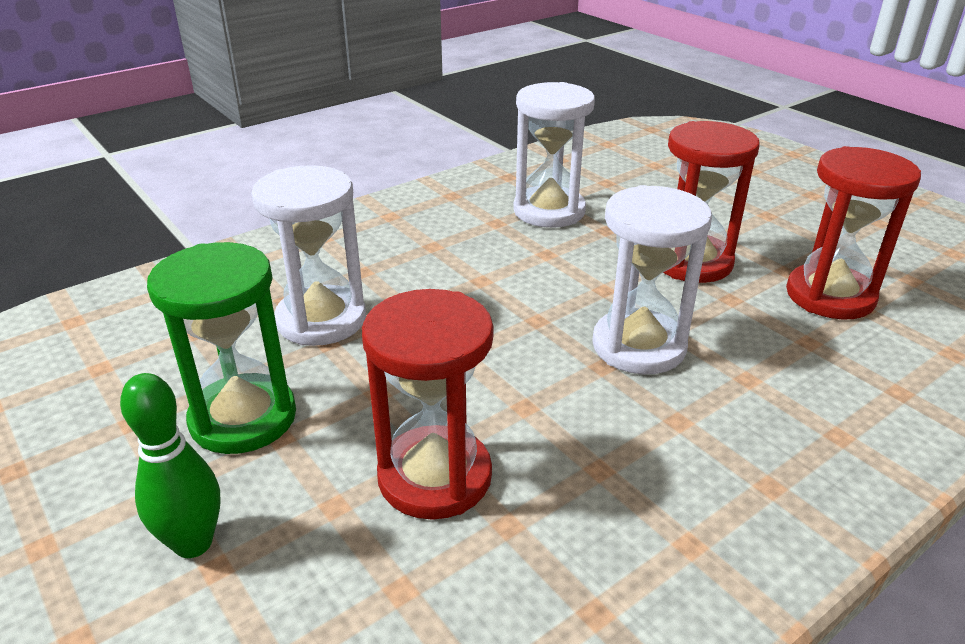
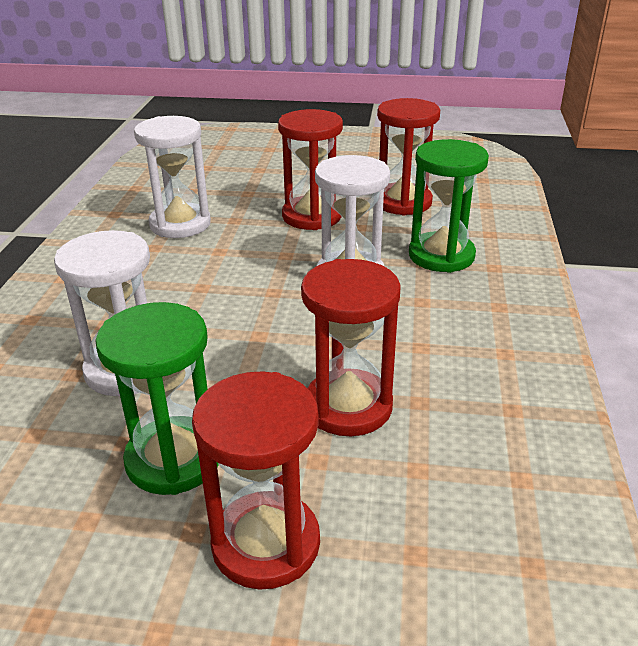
camera: 45 degrees left, 0 degrees up
(193, 543) = (266, 543): green bowling pin -> red hourglass
(785, 383) = (441, 256): none -> green hourglass

